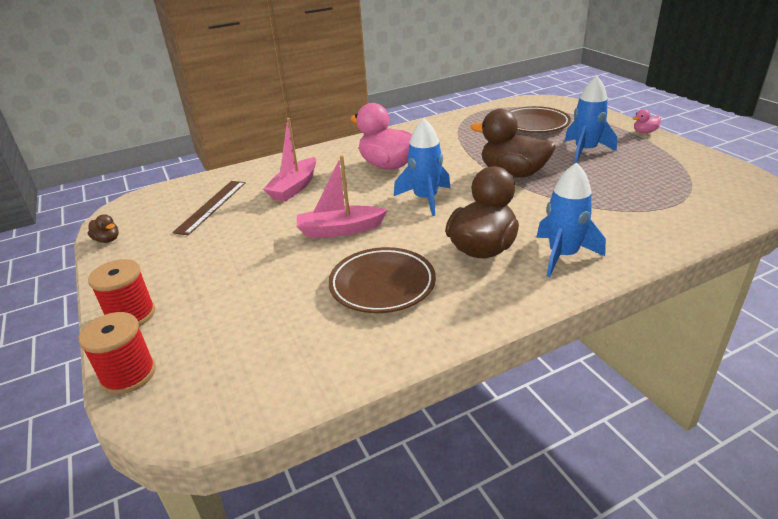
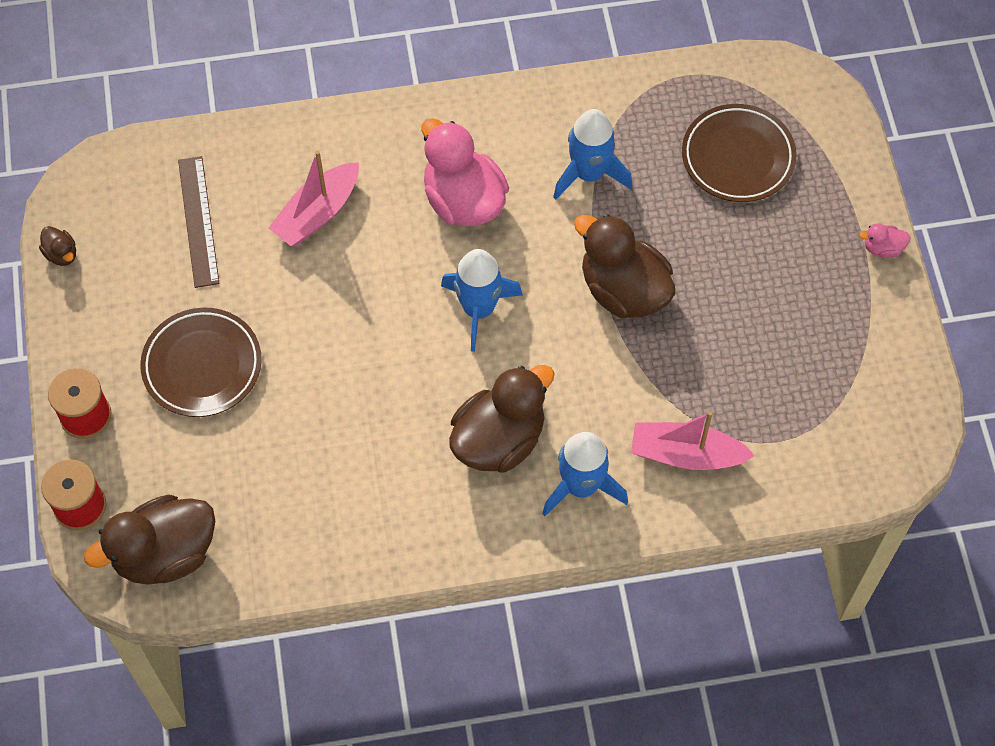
camera: 15 degrees right, 30 degrees up
(211, 206) = (198, 221): brown ruler -> brown ruler turned 45 degrees counterclockwise
(222, 387) = (165, 554): none -> brown duck
(340, 230) = (347, 339): pink boat -> pink boat (686, 454)
(382, 284) = (360, 462): brown plate -> brown plate (202, 366)
(585, 151) = (759, 268): blue rocket -> blue rocket (589, 174)

